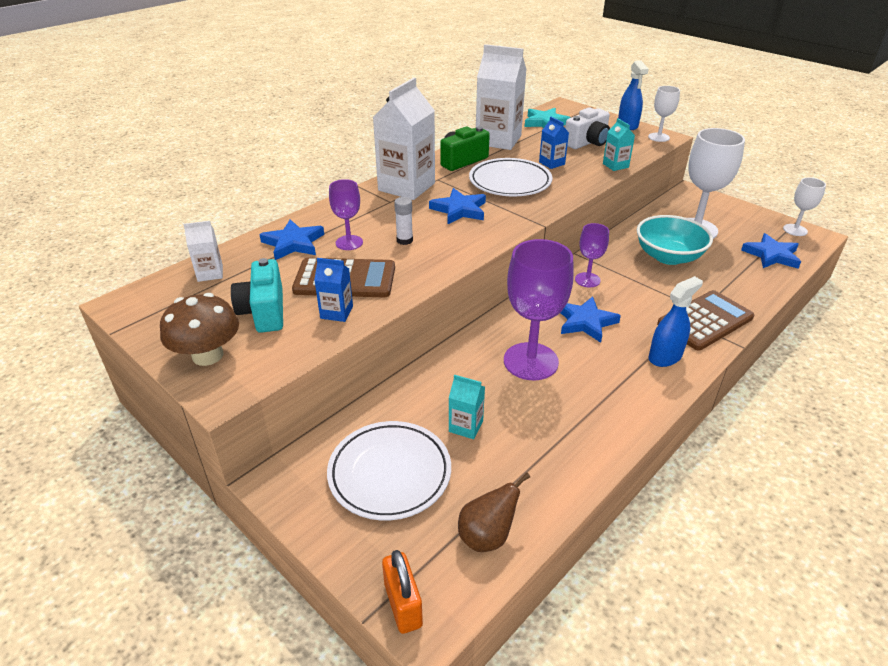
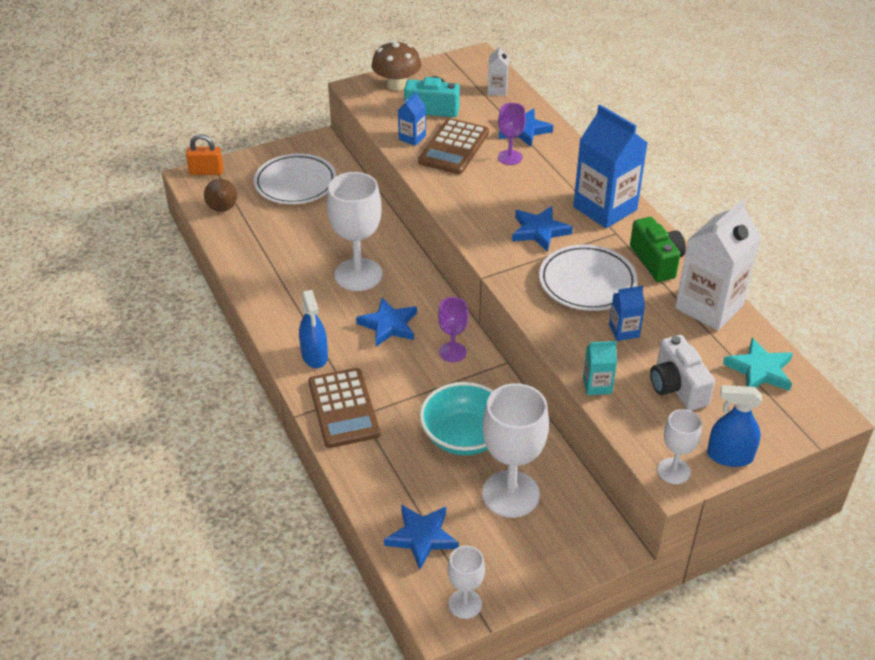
camera: 110 degrees right, 5 degrees up
(404, 240) = (498, 187): white glue stick -> none
(406, 187) = (605, 208): white carton -> blue carton
(466, 426) = (313, 223): turquoise carton -> none
(530, 361) = (358, 275): purple goblet -> white goblet

